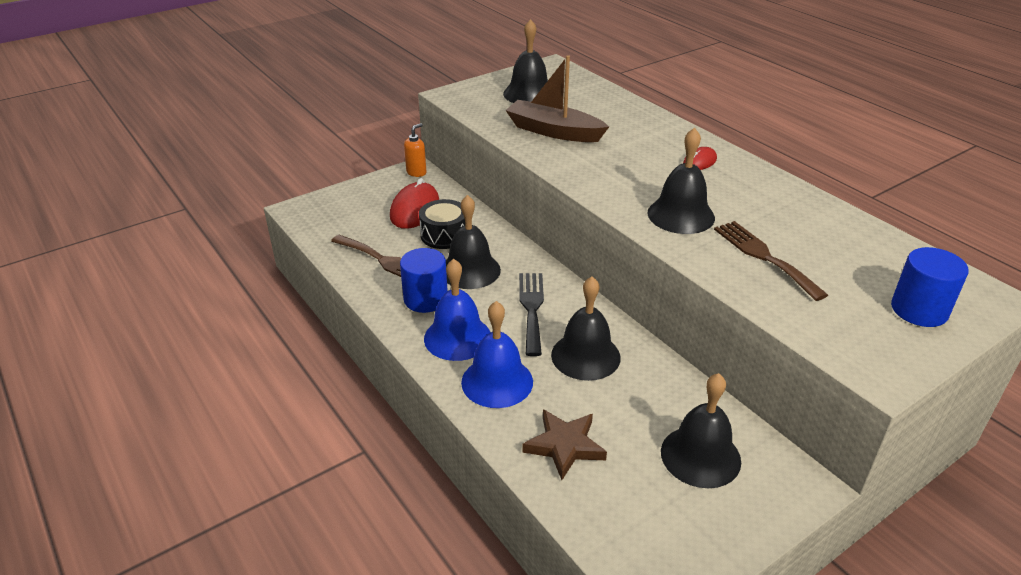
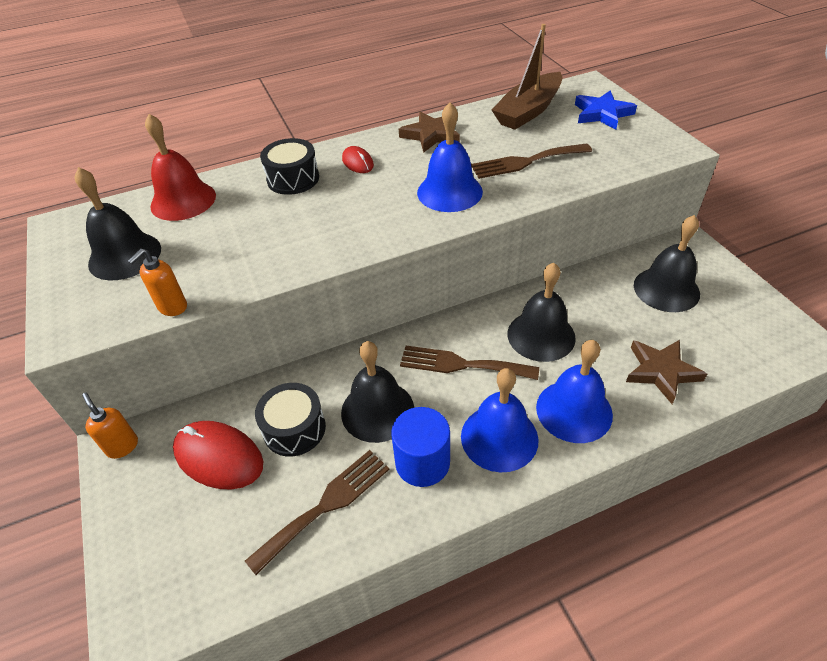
camera: 75 degrees left, 10 degrees up
(484, 121) = (172, 307): none -> orange soap dispenser
(532, 309) = (462, 364): black fork -> brown fork
(554, 131) = (238, 249): brown boat -> brown boat (528, 111)
(601, 99) = (183, 200): none -> red bell
(655, 136) = (293, 179): none -> black drum
(681, 215) = (449, 192): black bell -> blue bell
(776, 194) = (431, 135): none -> brown star
(919, 310) = (602, 114): blue cylinder -> blue star

